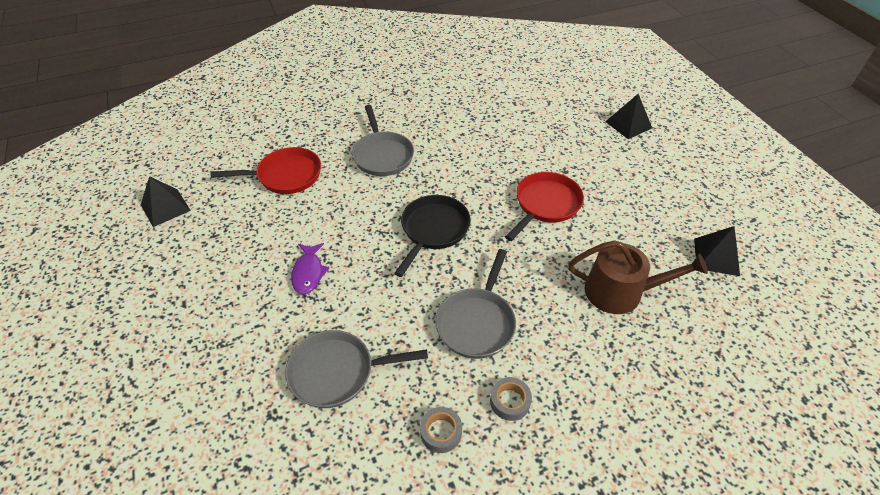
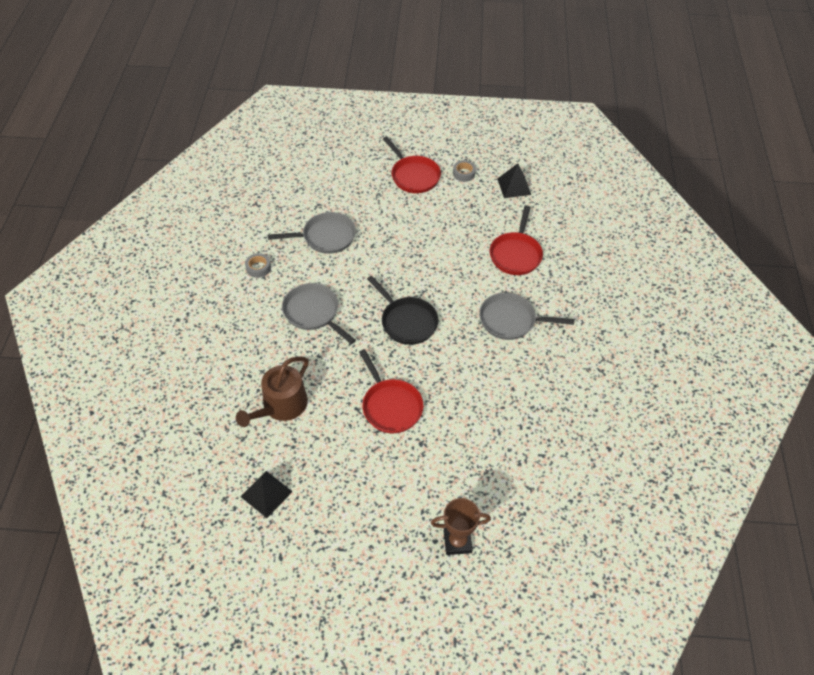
camera: 115 degrees right, 5 degrees up
(167, 316) = (413, 175): none -> red pan
(308, 273) = (408, 243): purple fish -> none
(337, 372) = (325, 237): grey pan -> grey pan turned 60 degrees clockwise
(510, 401) = (252, 305): grey tape -> grey tape (464, 173)
(628, 124) = (457, 541): black pyramid -> brown trophy

